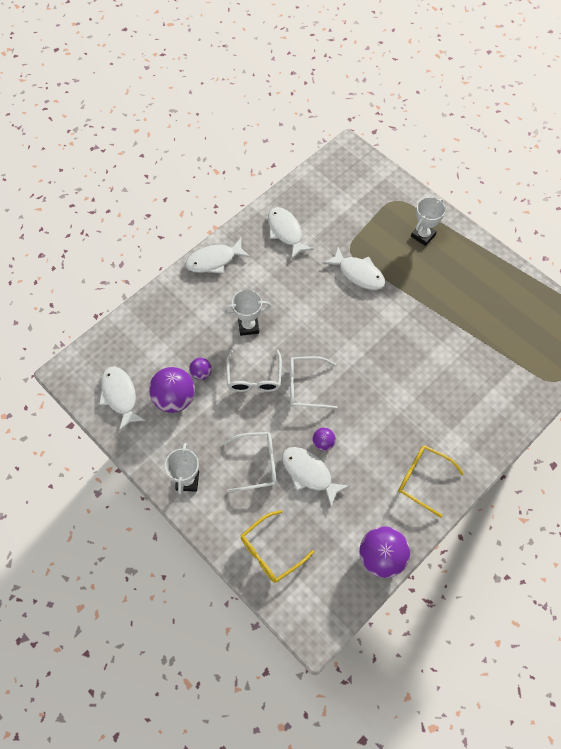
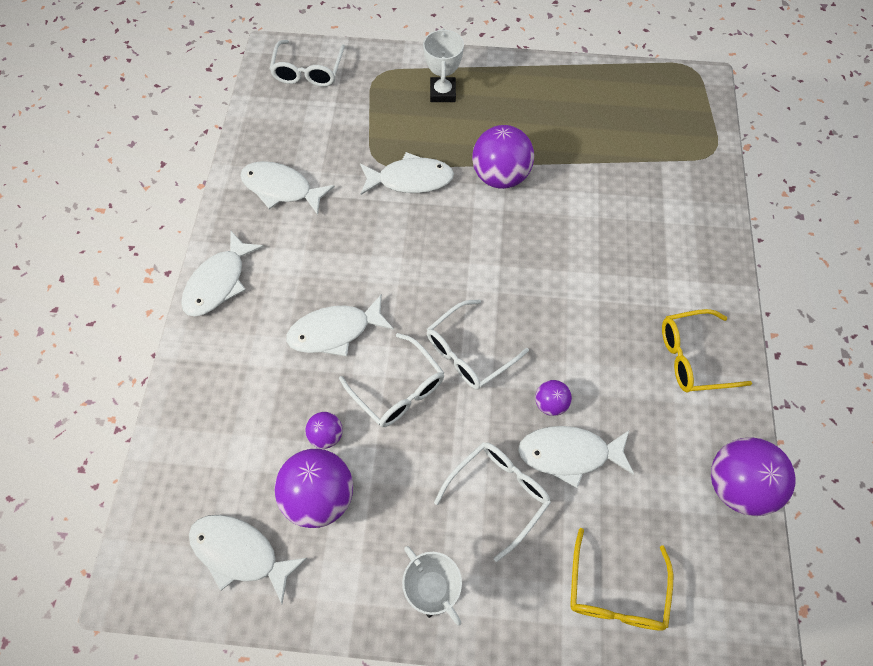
camera: 40 degrees left, 0 degrees up
(248, 326) = (335, 331): white trophy -> white fish
(357, 173) = (308, 71): none -> white glasses
(410, 306) = (500, 176): none -> purple ball

